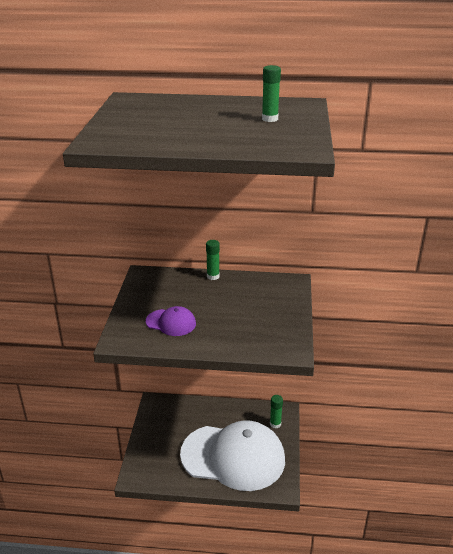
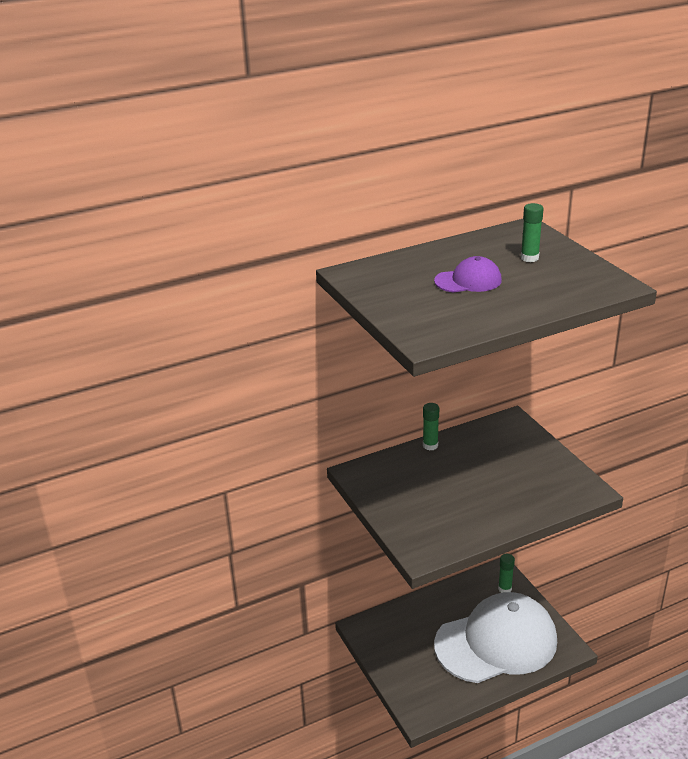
camera: 30 degrees left, 0 degrees up
(171, 323) = (449, 512): purple cap -> purple cap (468, 281)

